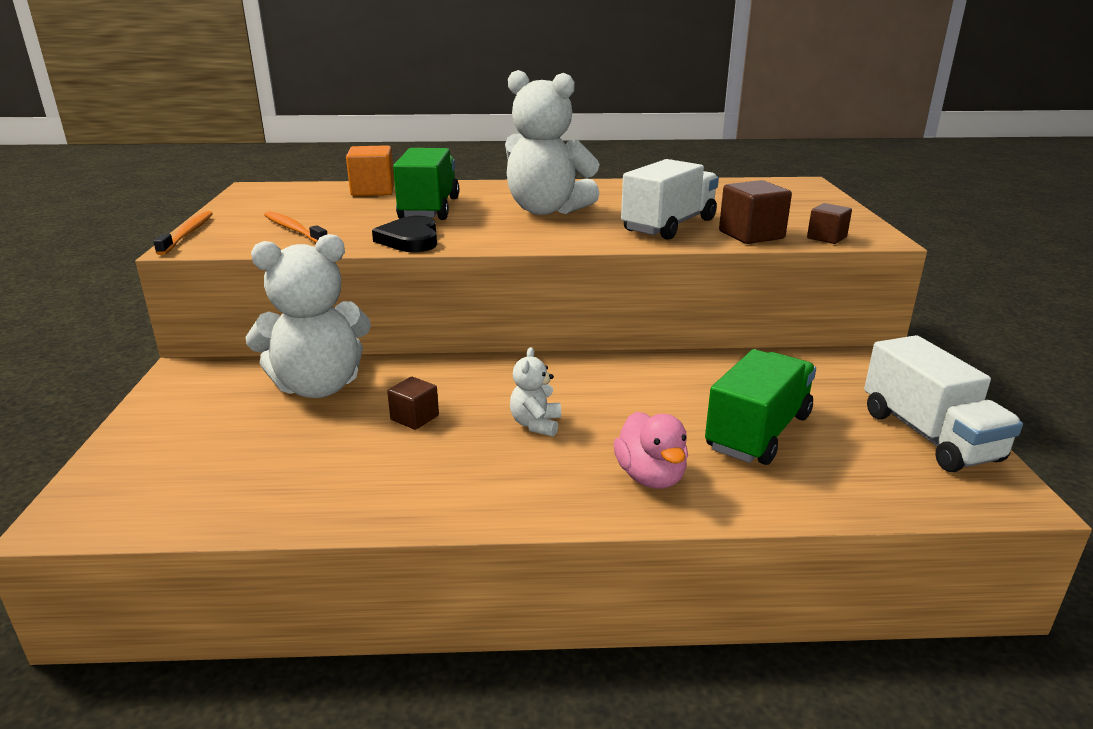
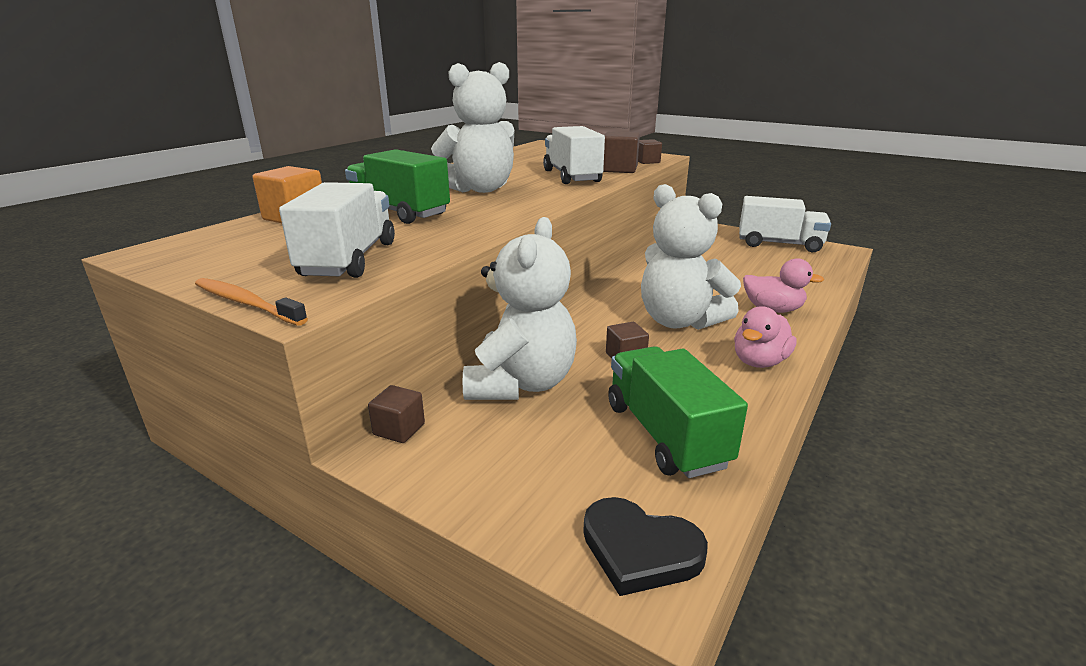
camera: 55 degrees left, 0 degrees up
(216, 367) = (399, 429): none -> brown cube
(294, 230) = (349, 259): orange toothbrush -> white truck
(410, 239) = (470, 230): black heart -> black heart (639, 550)
(481, 496) = (759, 362): none -> pink duck
(536, 424) = (679, 321): white teddy bear -> white teddy bear, size x2.22
(758, 432) = (745, 272): green truck -> green truck (665, 434)

